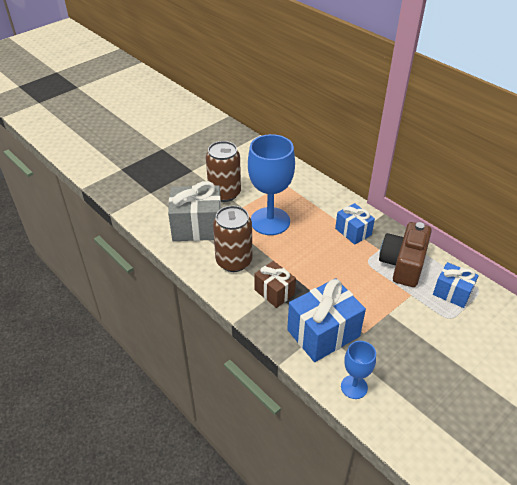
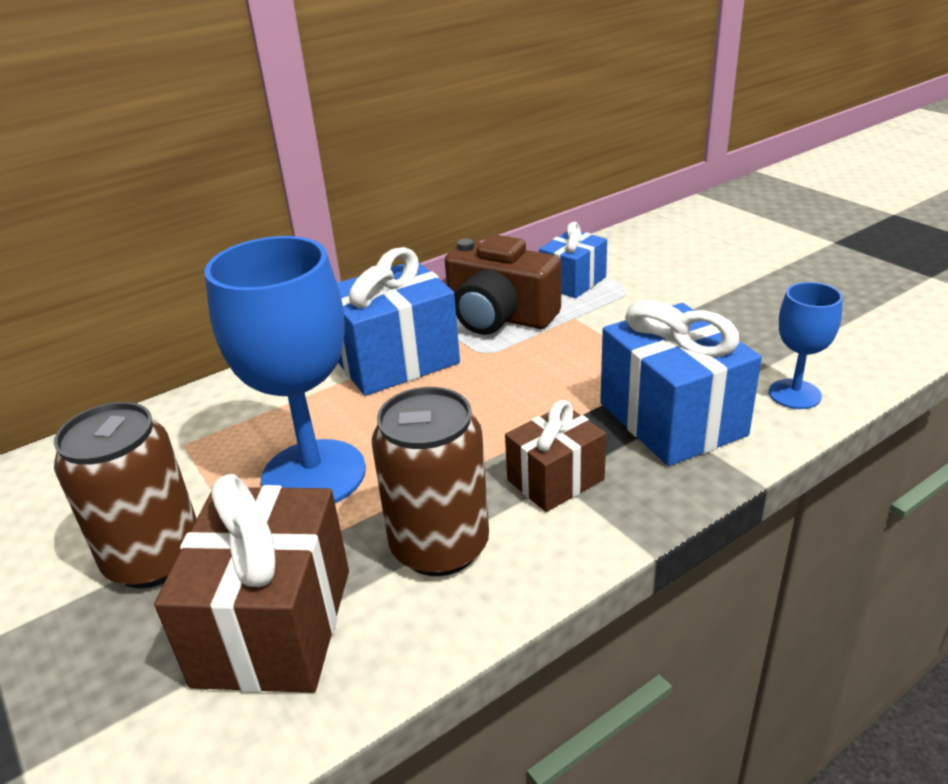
camera: 80 degrees left, 10 degrees down
(197, 227) = (274, 626): grey gift -> brown gift
(353, 232) = (396, 360): blue gift -> blue gift, size x1.68

